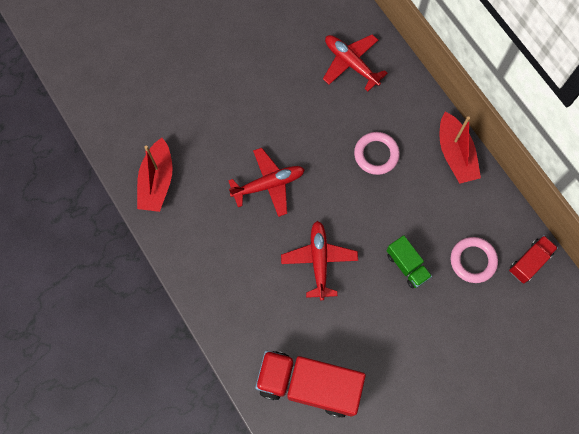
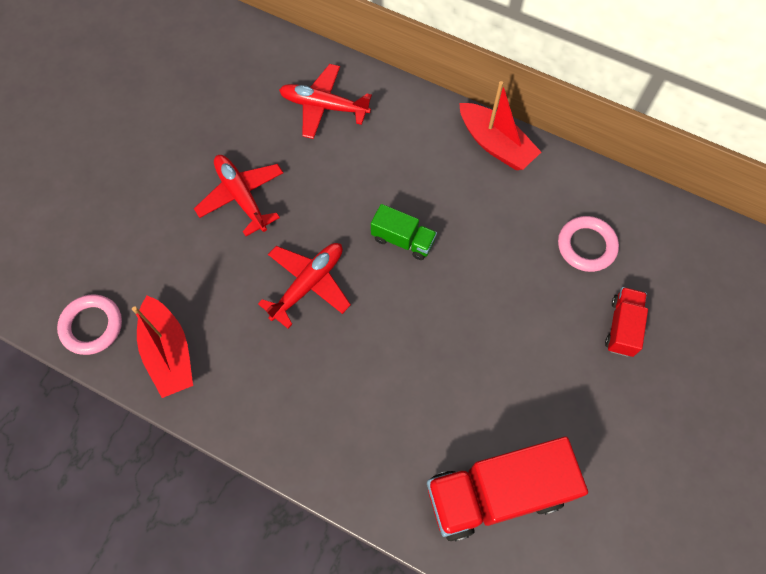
camera: 30 degrees left, 5 degrees down
(319, 260) = (419, 339): red plane -> red plane (241, 196)
(376, 154) = (411, 188): pink ring -> pink ring (92, 326)
(407, 266) = (520, 290): green truck -> green truck (403, 240)
(529, 262) = (644, 215): red truck -> red truck (622, 327)

